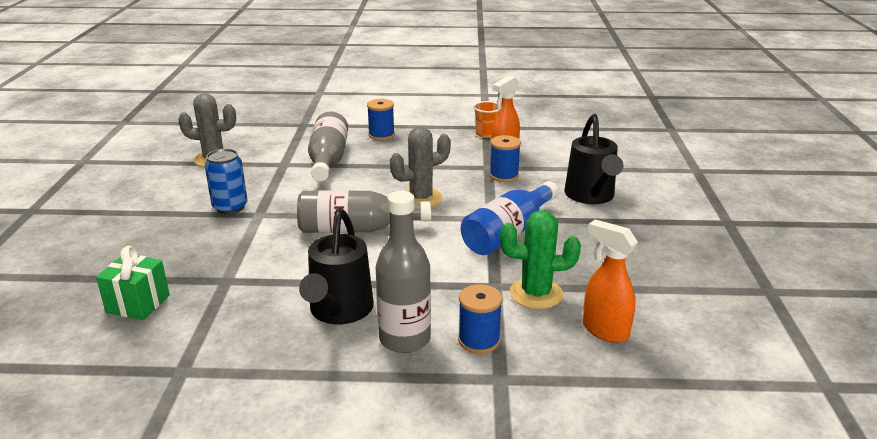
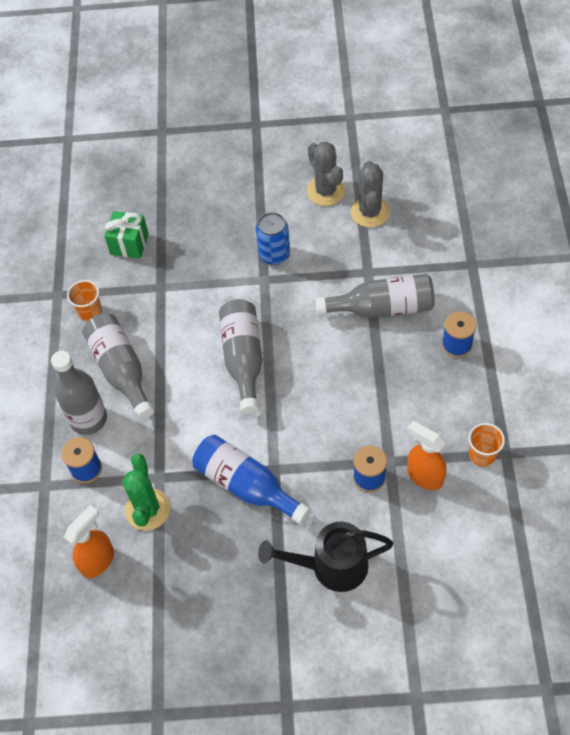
camera: 90 degrees right, 30 degrees up
(231, 338) = (90, 311): none -> orange cup
(339, 312) = (121, 370): black watering can -> grey bottle
(421, 198) = (308, 403): grey cactus -> grey cactus (325, 191)

